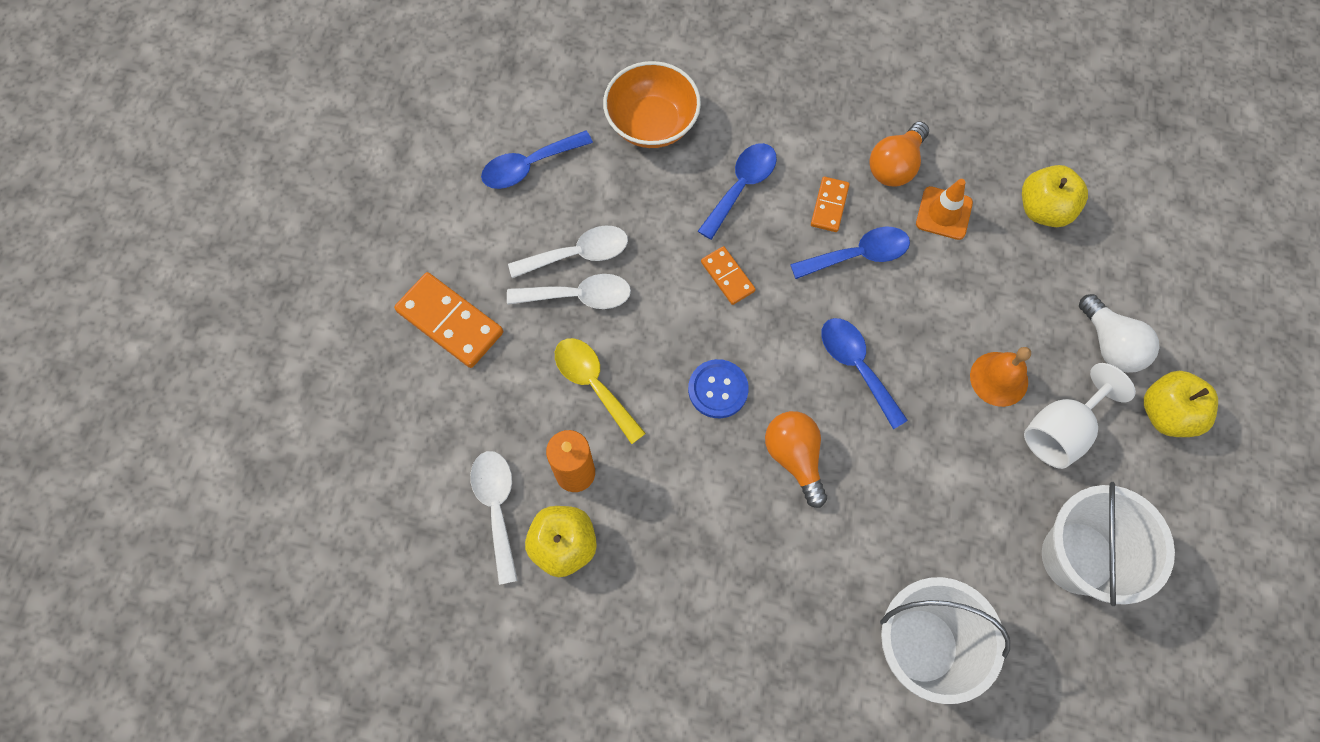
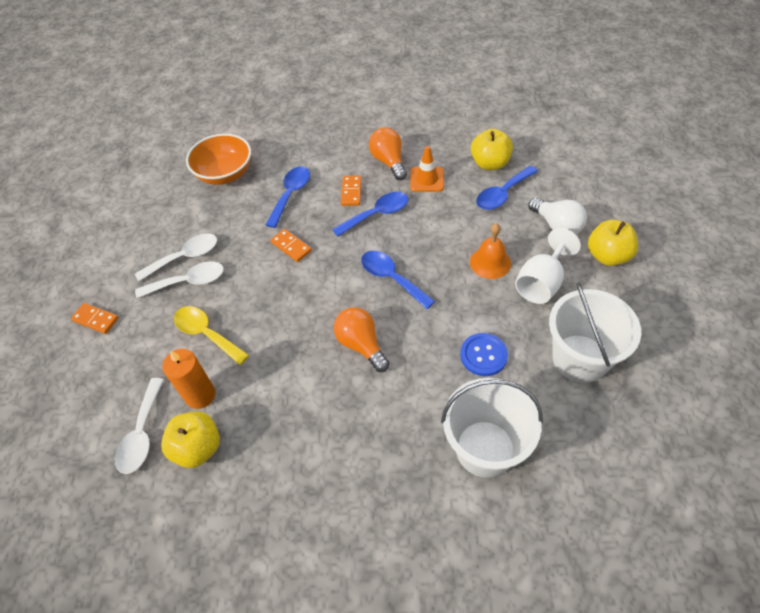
camera: 10 degrees left, 15 degrees down
(450, 322) = (95, 319): orange domino -> orange domino, size x0.57
(497, 507) = (142, 434): white spoon -> white spoon turned 150 degrees counterclockwise
(529, 166) = (144, 215): blue spoon -> blue spoon (502, 194)
(718, 389) = (297, 315): blue button -> blue button (483, 355)
(895, 165) = (389, 161): orange light bulb -> orange light bulb turned 135 degrees clockwise

